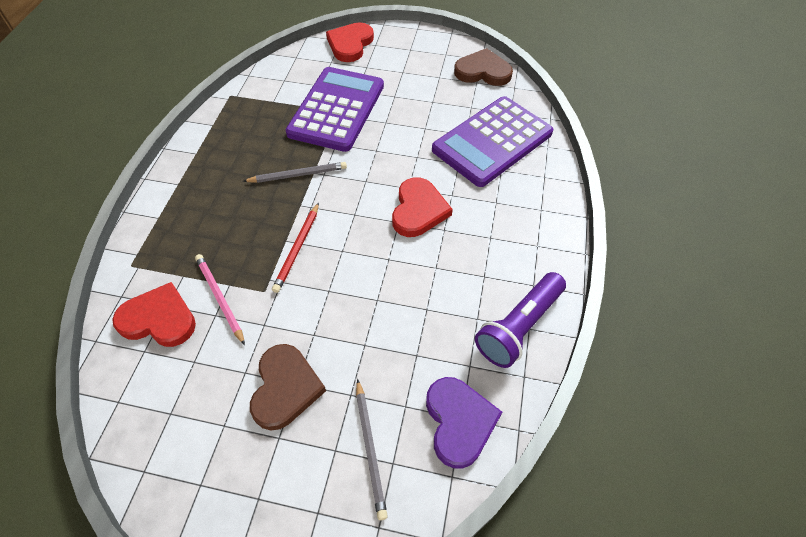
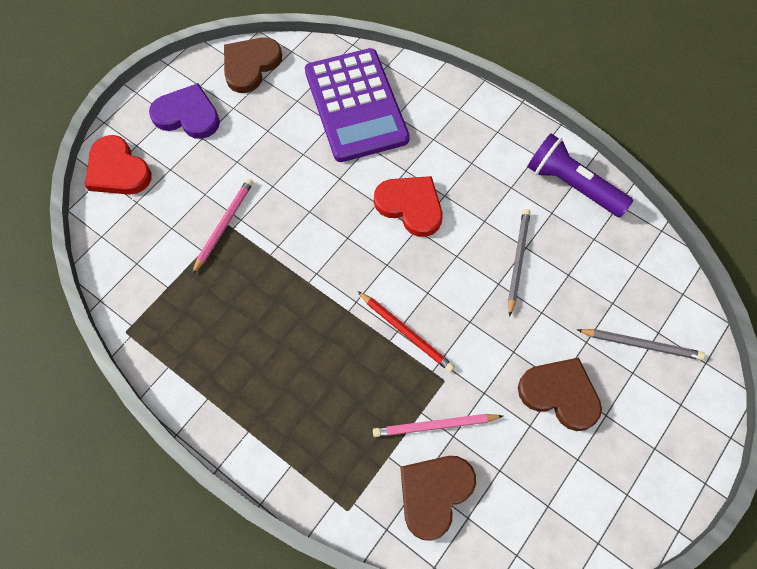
camera: 65 degrees left, 10 degrees up
(159, 319) = (434, 494): red heart -> brown heart
(298, 175) = (303, 299): grey pencil -> grey pencil (517, 260)
(337, 109) = (224, 225): purple calculator -> pink pencil
(459, 422) = (641, 269): purple heart -> purple heart (187, 115)
(519, 326) = (572, 185): purple flashlight -> purple flashlight turned 150 degrees clockwise

